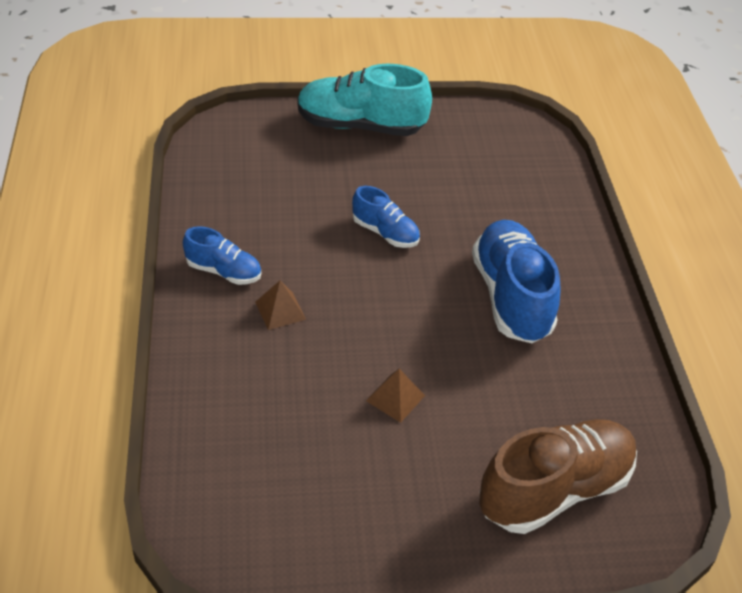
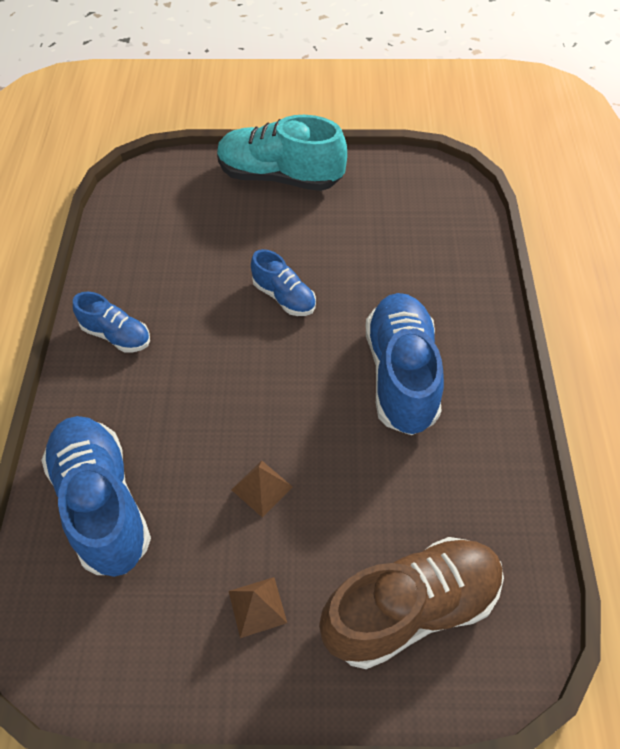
camera: 10 degrees right, 10 degrees up
(241, 418) = (102, 503): none -> blue shoe
(280, 310) = (164, 381): brown pyramid -> brown pyramid (257, 606)

